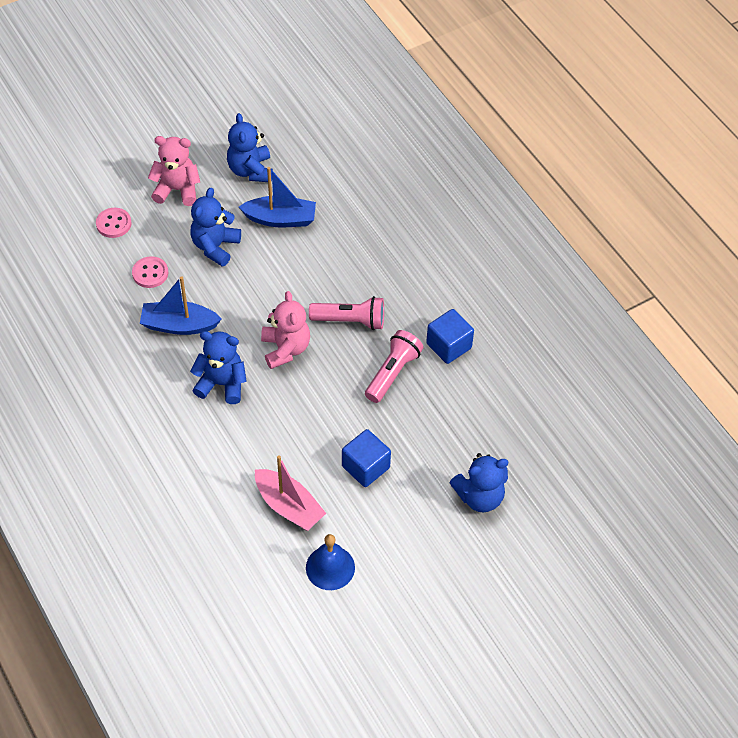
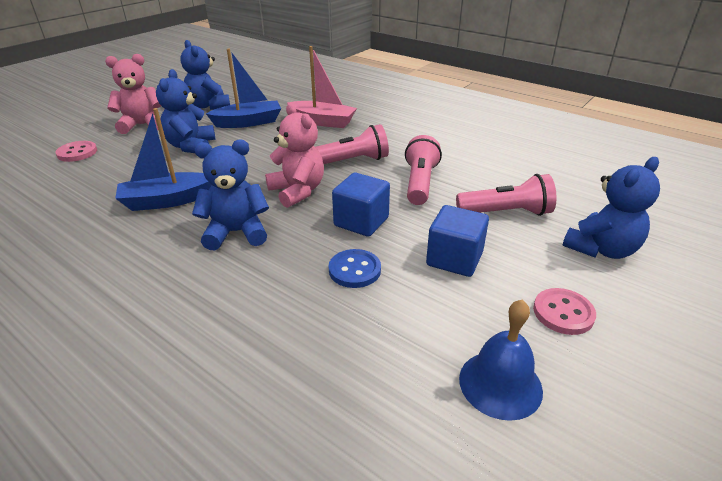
camera: 20 degrees left, 20 degrees down
(150, 273) = (124, 174): pink button -> pink button (563, 313)
(289, 506) = (388, 326): pink boat -> pink boat (323, 122)
(290, 452) = (354, 270): none -> blue button
(438, 434) = (506, 213): none -> pink flashlight
(449, 346) = (456, 156): blue cube -> blue cube (361, 222)

